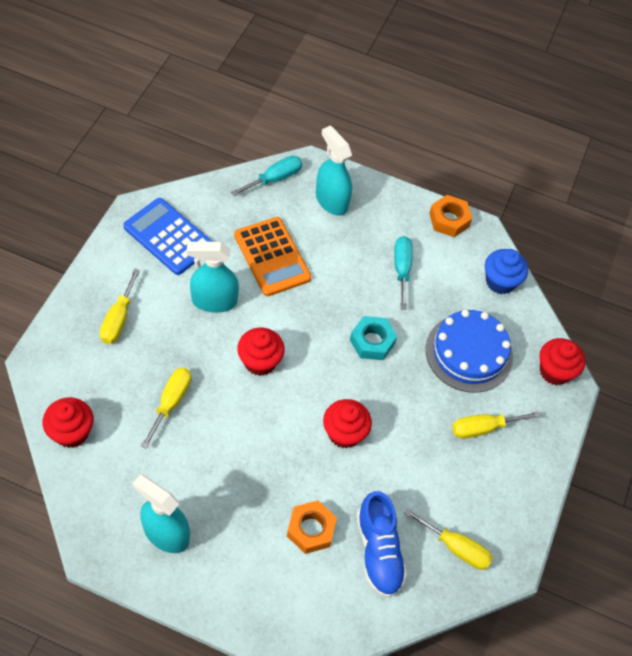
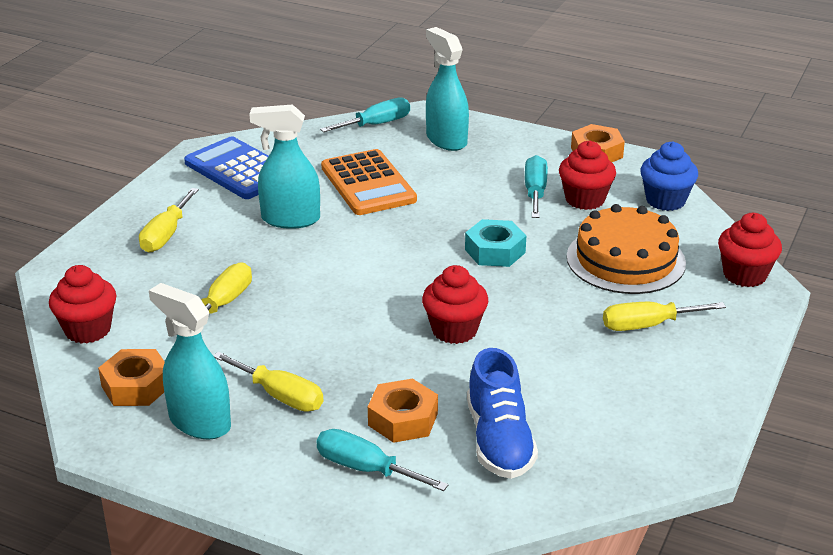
camera: 10 degrees right, 25 degrees down
(115, 495) = (136, 386): none -> orange nut
(260, 361) = (344, 268): red cupcake -> red cupcake (585, 199)
(287, 581) = (366, 469): none -> turquoise screwdriver
(456, 547) = (612, 437): yellow screwdriver -> yellow screwdriver (280, 396)
(469, 353) = (625, 260): blue cake -> orange cake

